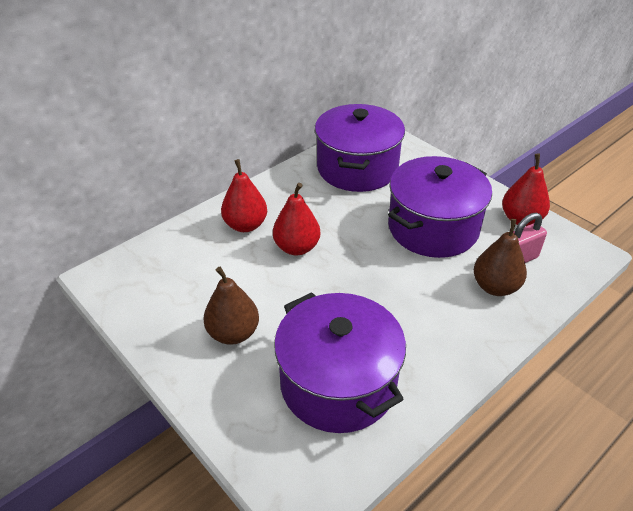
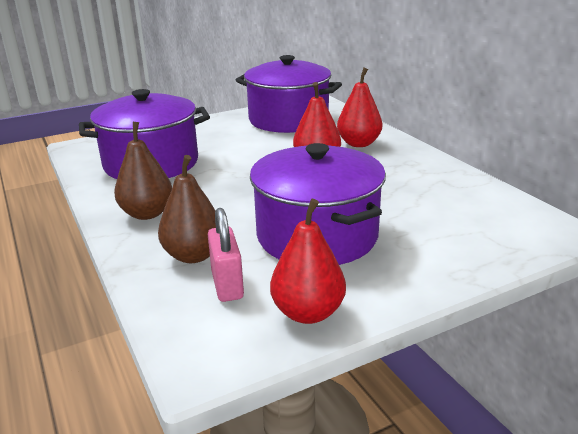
camera: 105 degrees right, 15 degrees down
(233, 333) = (230, 135): brown pear -> brown pear (147, 213)
(357, 168) = (456, 205): purple pot -> purple pot (288, 119)

